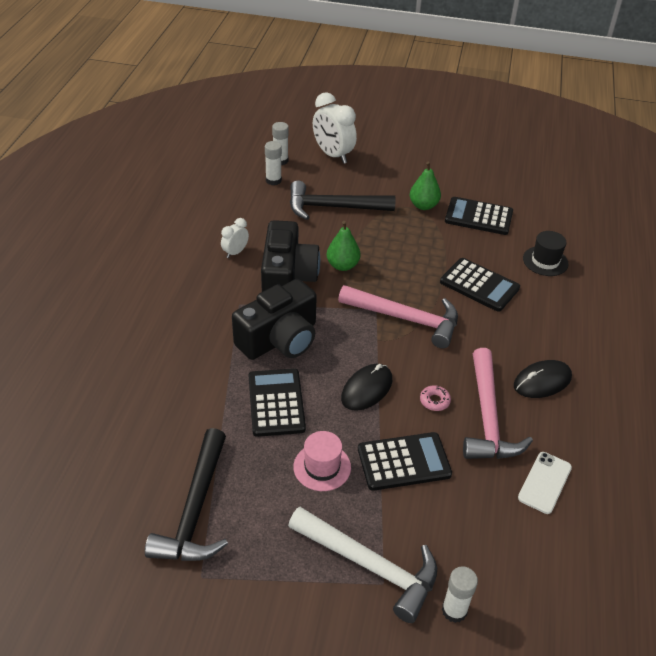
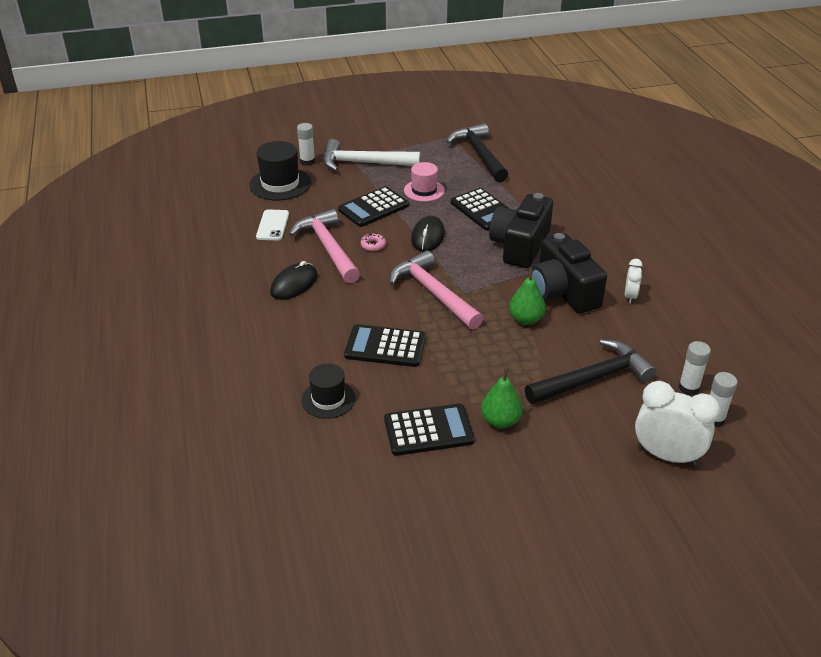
camera: 155 degrees right, 5 degrees down
(405, 319) = (433, 293): pink hammer -> pink hammer turned 60 degrees clockwise
(513, 569) = (280, 184): none -> black hat

